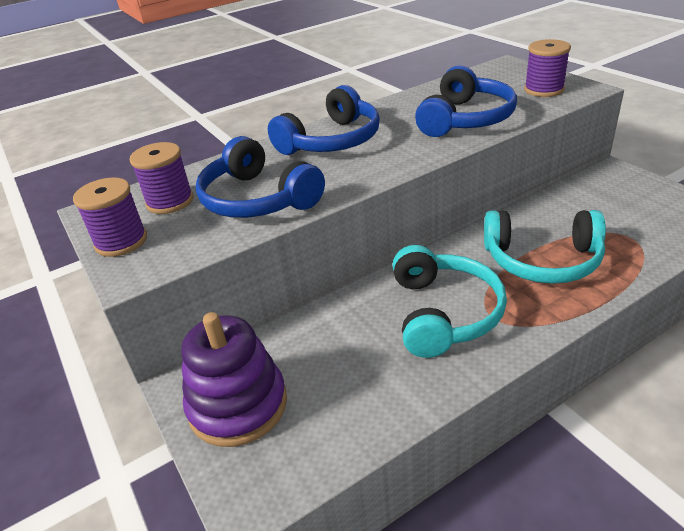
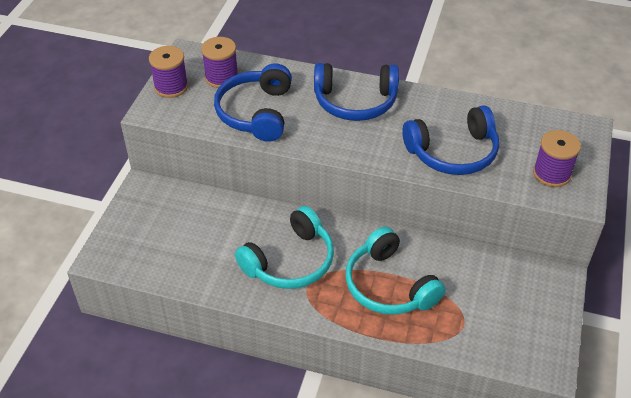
camera: 45 degrees right, 10 degrees up
(238, 405) = (149, 216): purple stacking toy -> none

